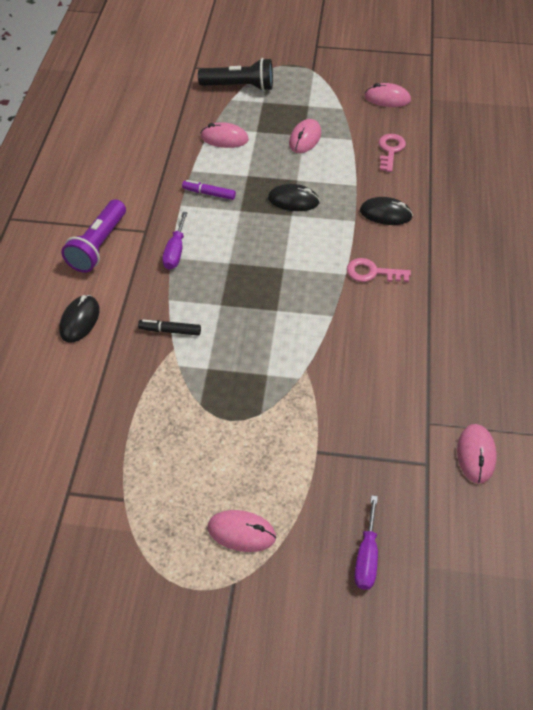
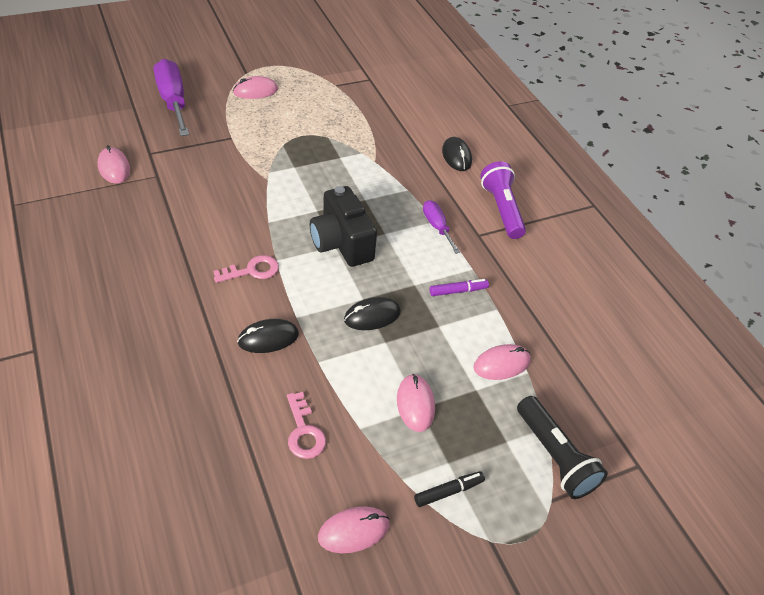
camera: 145 degrees right, 5 degrees down
(170, 331) = (387, 171): black marker -> black marker (448, 491)
(240, 86) = (555, 456): black flashlight -> black flashlight turned 90 degrees counterclockwise
(276, 268) = (341, 243): none -> black camera
(366, 556) = (173, 101): purple screwdriver -> purple screwdriver, size x1.85

